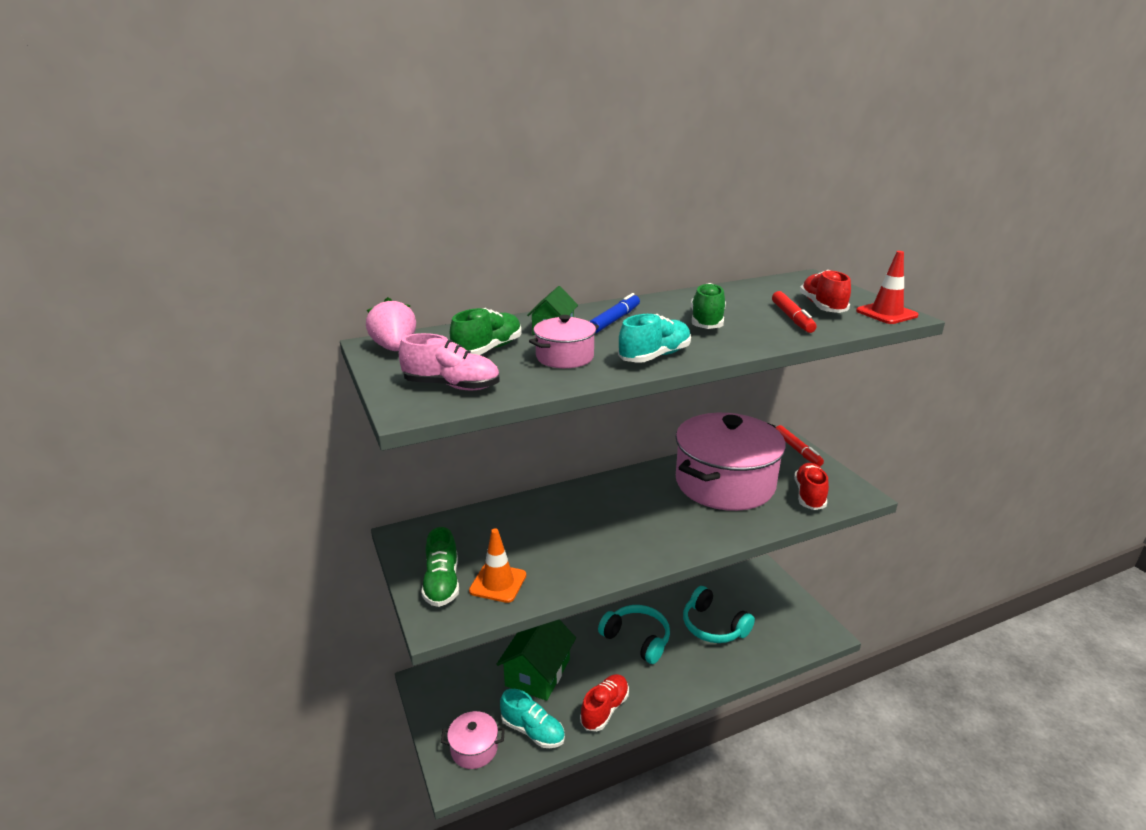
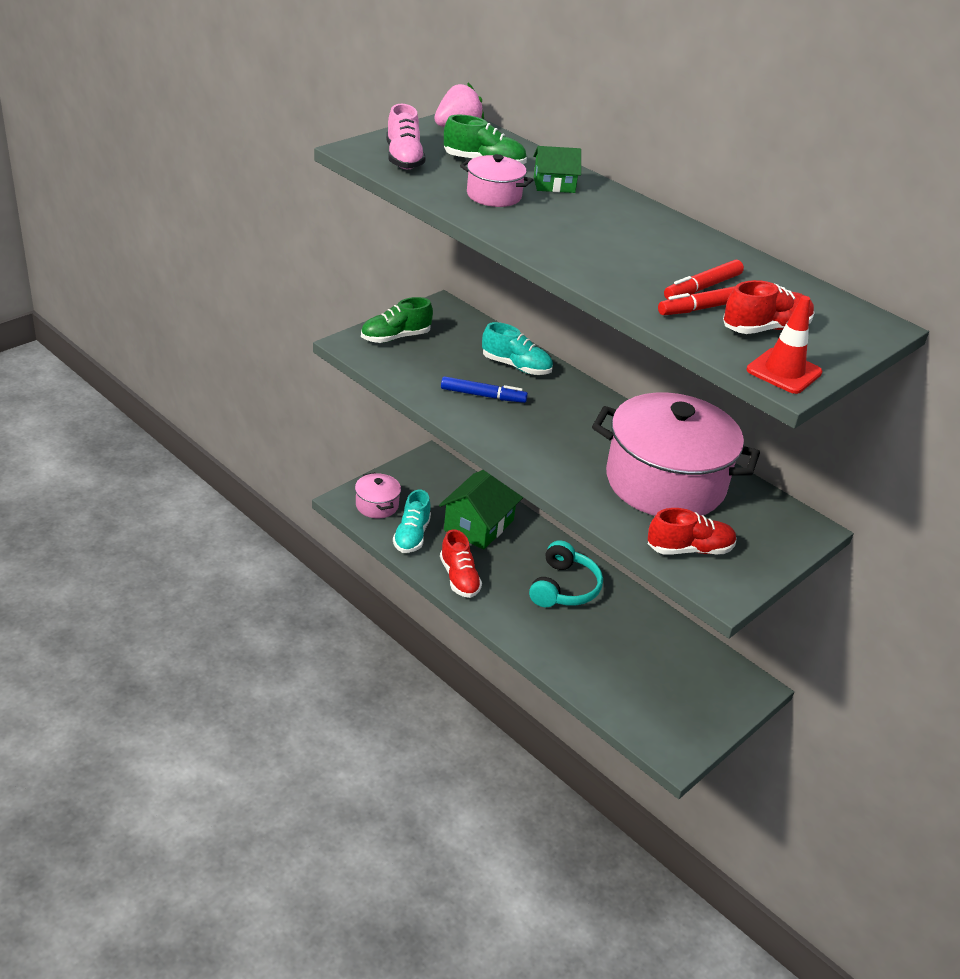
camera: 65 degrees right, 10 degrees up
(498, 583) = (411, 364): orange traffic cone -> none
(537, 672) = (479, 525): green house -> green house turned 60 degrees counterclockwise
(604, 709) = (459, 578): red shoe -> red shoe turned 60 degrees clockwise
(614, 320) = (606, 211): blue marker -> blue marker (483, 396)
(654, 356) = (529, 235): turquoise shoe -> turquoise shoe (516, 366)
(707, 322) = (645, 258): green shoe -> none
(713, 626) = (621, 647): turquoise headphones -> none
(797, 450) = (792, 540): red marker -> red marker (702, 288)

